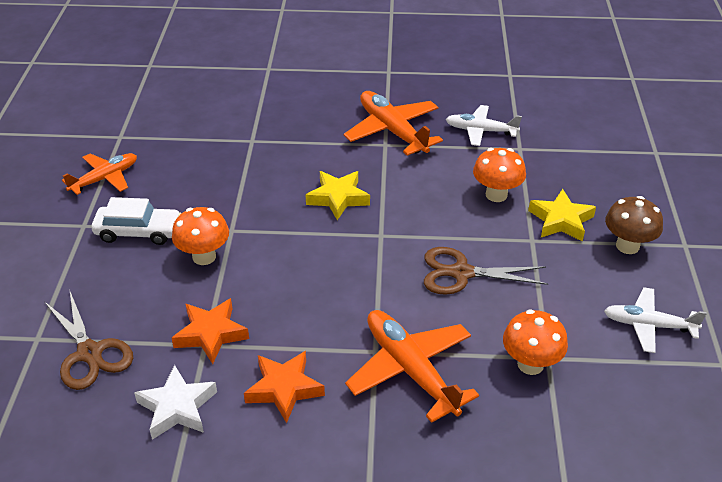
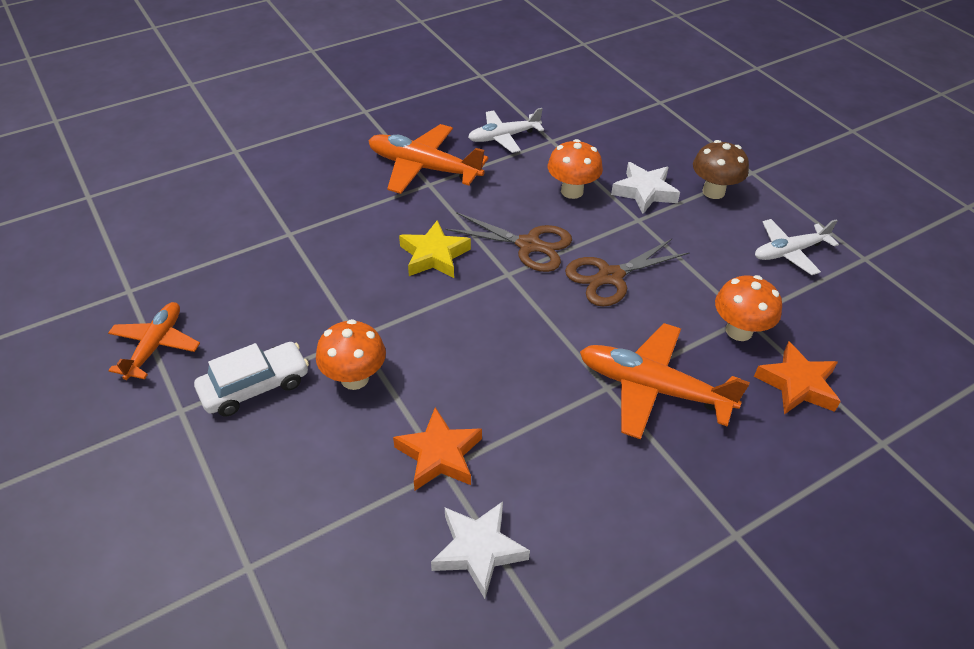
camera: 35 degrees left, 5 degrees up
(90, 353) = (328, 548): brown scissors -> brown scissors (529, 245)
(284, 389) = (562, 470): orange star -> orange star (797, 384)
(561, 220) = (644, 192): yellow star -> white star

